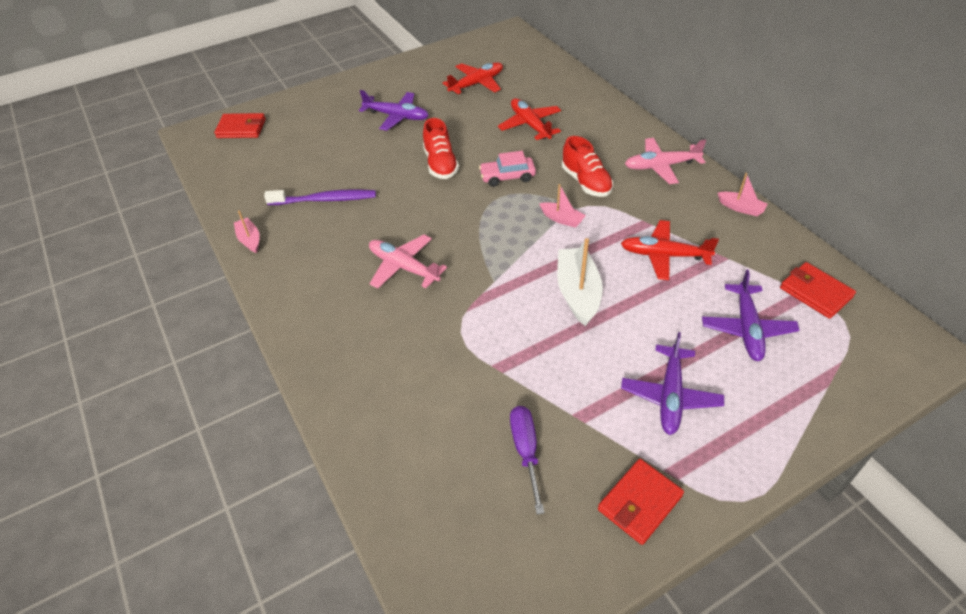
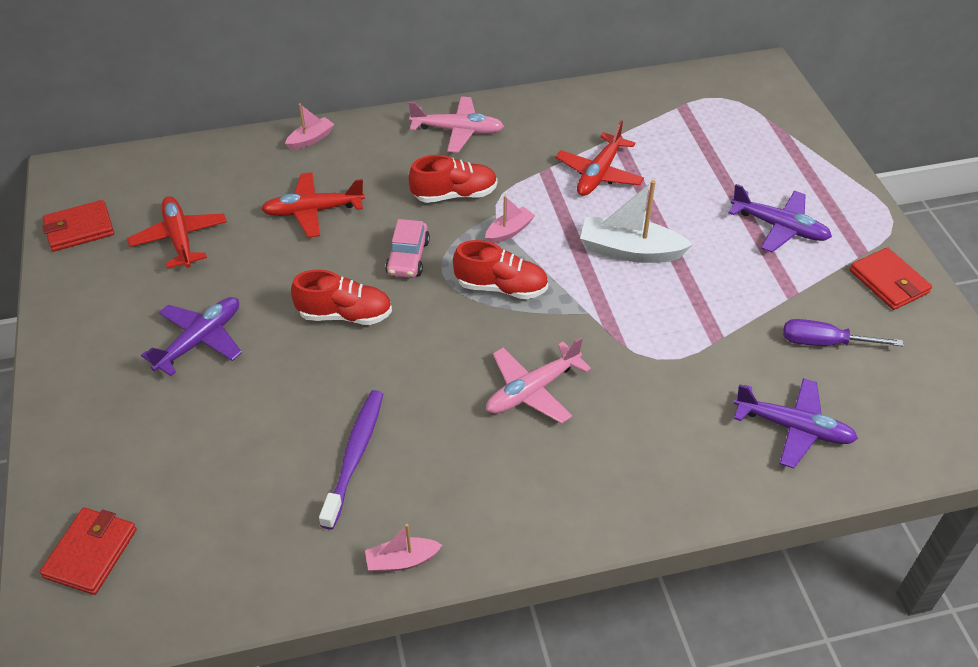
camera: 75 degrees left, 0 degrees up
(499, 229) = (501, 287): none -> red shoe
(661, 166) = (458, 131): pink plane -> pink plane turned 90 degrees counterclockwise
(741, 208) = (552, 101): pink boat -> pink boat (311, 139)
(747, 328) = (713, 154): purple plane -> purple plane (794, 428)
(815, 292) = (683, 100): red wallet -> red wallet (79, 229)

